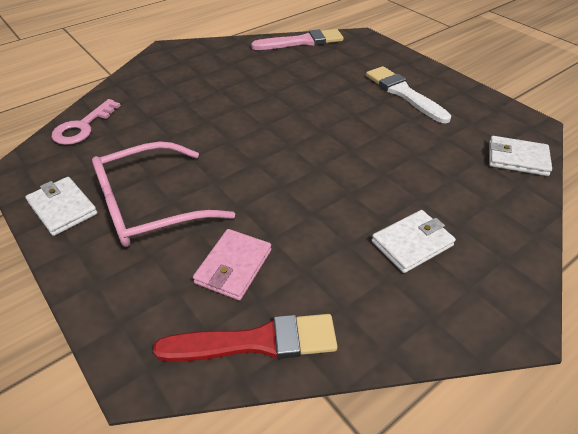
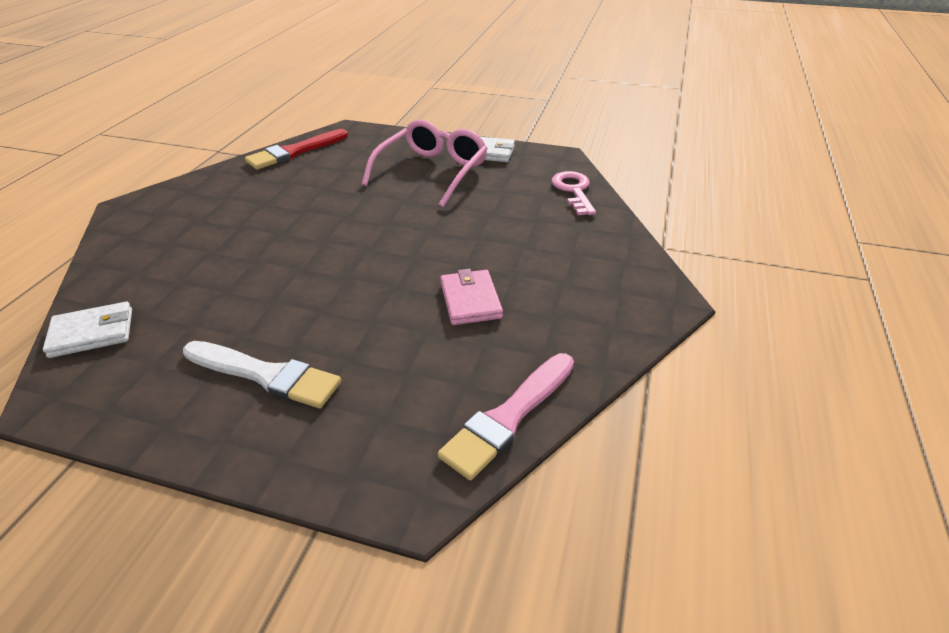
camera: 145 degrees right, 5 degrees down
(234, 266) = (337, 168): pink wallet -> pink wallet (470, 300)
(412, 243) = (210, 220): white wallet -> none

